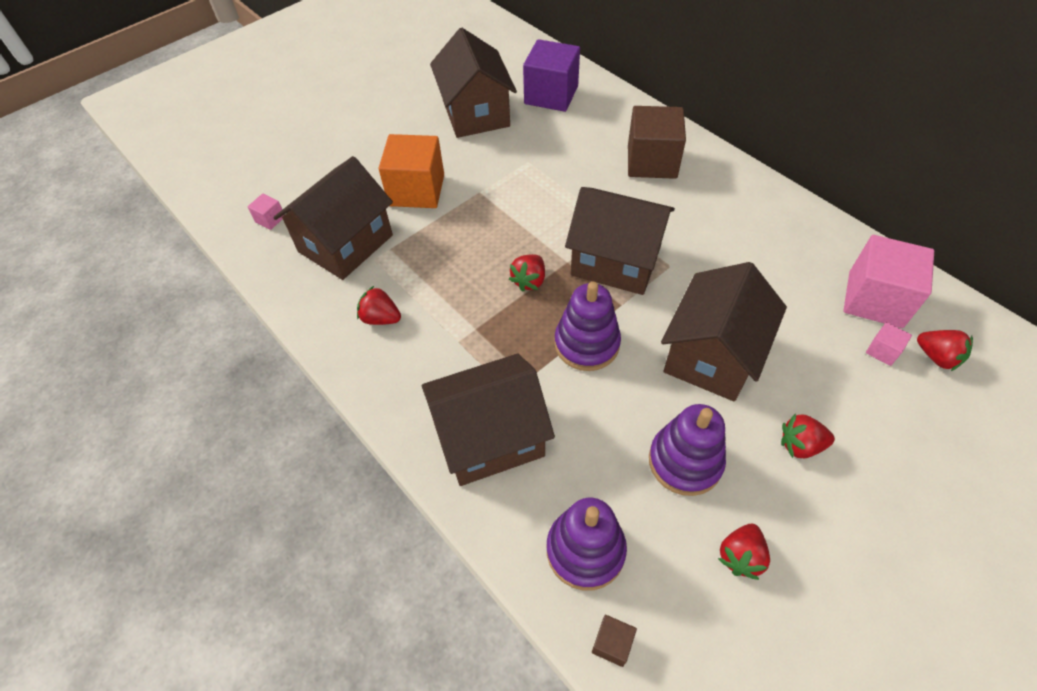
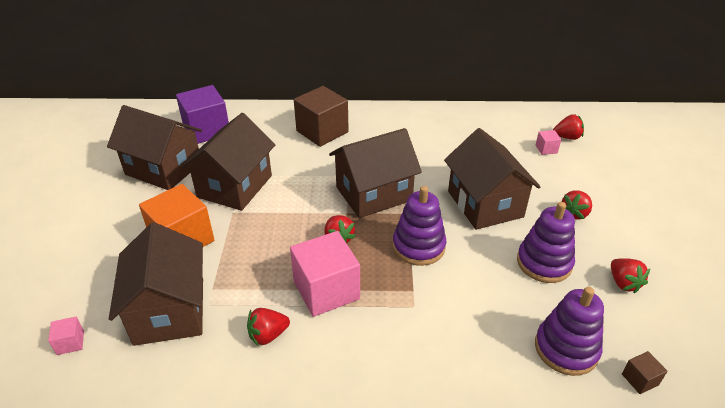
camera: 50 degrees left, 15 degrees down
(490, 437) = (438, 340): brown house -> brown house (235, 186)
(875, 299) = (513, 130): pink cube -> pink cube (326, 290)

